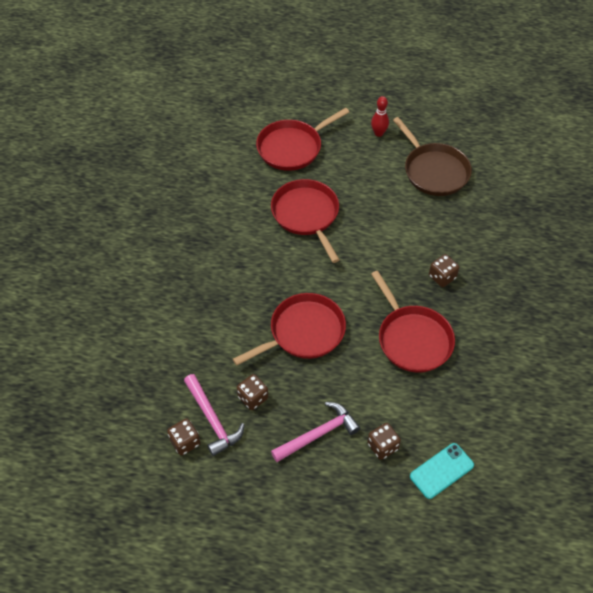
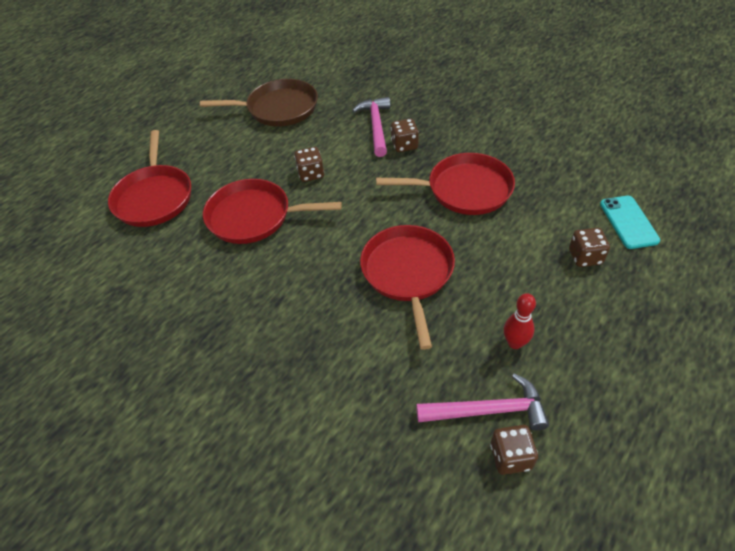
camera: 60 degrees left, 5 degrees down
(253, 398) = (474, 354): brown dice -> brown dice (311, 174)
(318, 434) = (550, 307): pink hammer -> pink hammer (376, 126)
(378, 133) = (200, 128): red bowling pin -> red bowling pin (515, 343)

